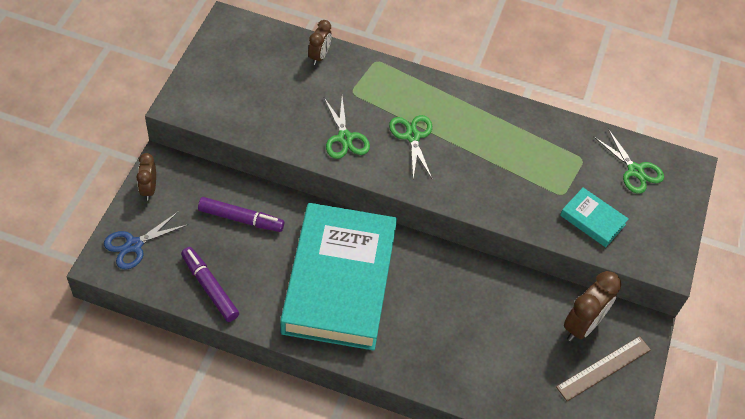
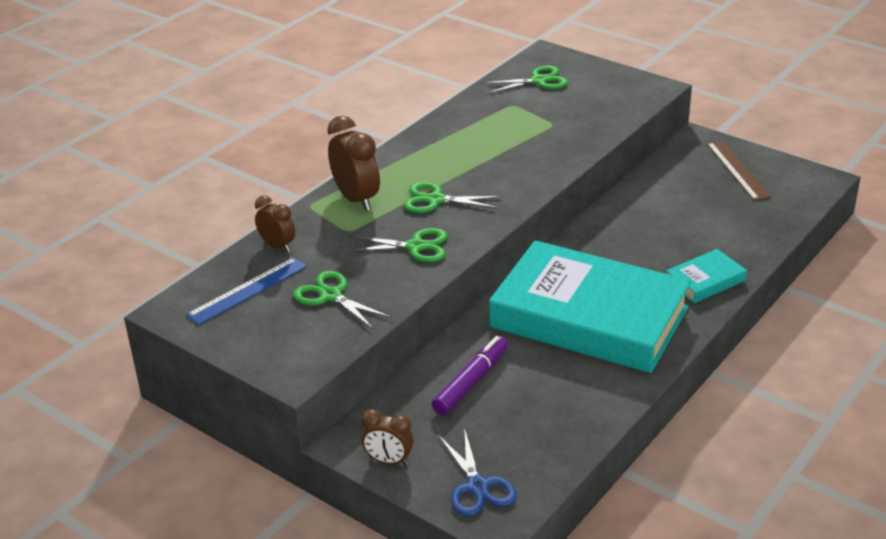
camera: 65 degrees left, 20 degrees down
(209, 287) = (567, 424): purple marker -> none
(262, 55) = (247, 290): none -> blue ruler
(269, 102) = (331, 295): none -> green scissors
(582, 325) = (686, 172): brown clock -> brown clock (356, 199)
(592, 220) = (589, 114): turquoise book -> turquoise book (705, 281)

